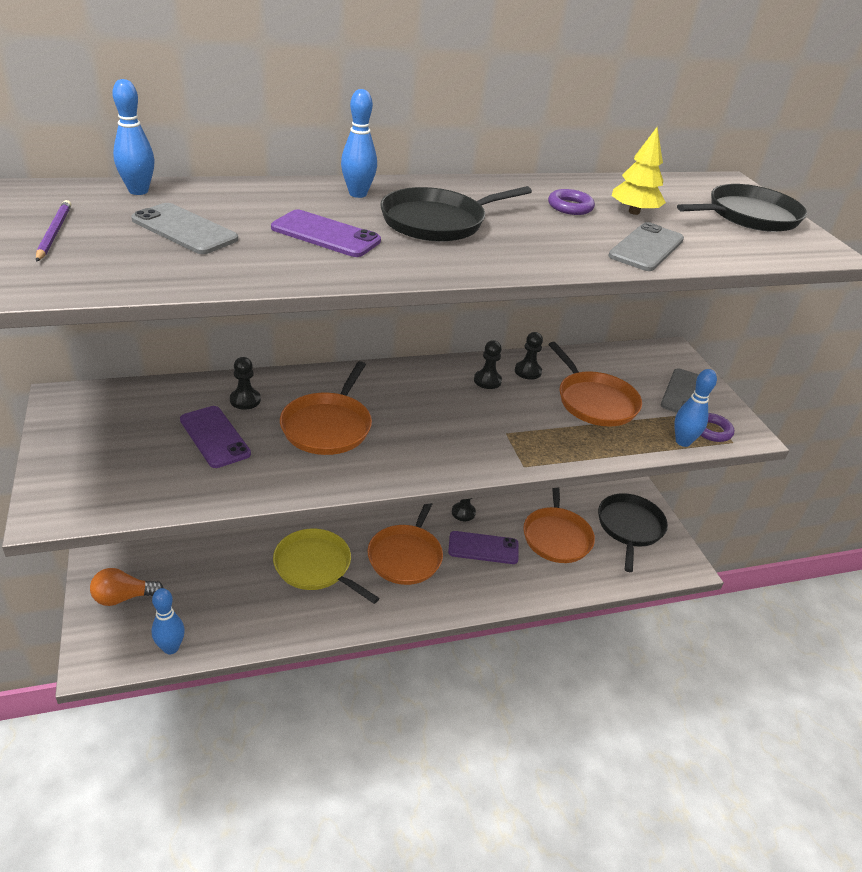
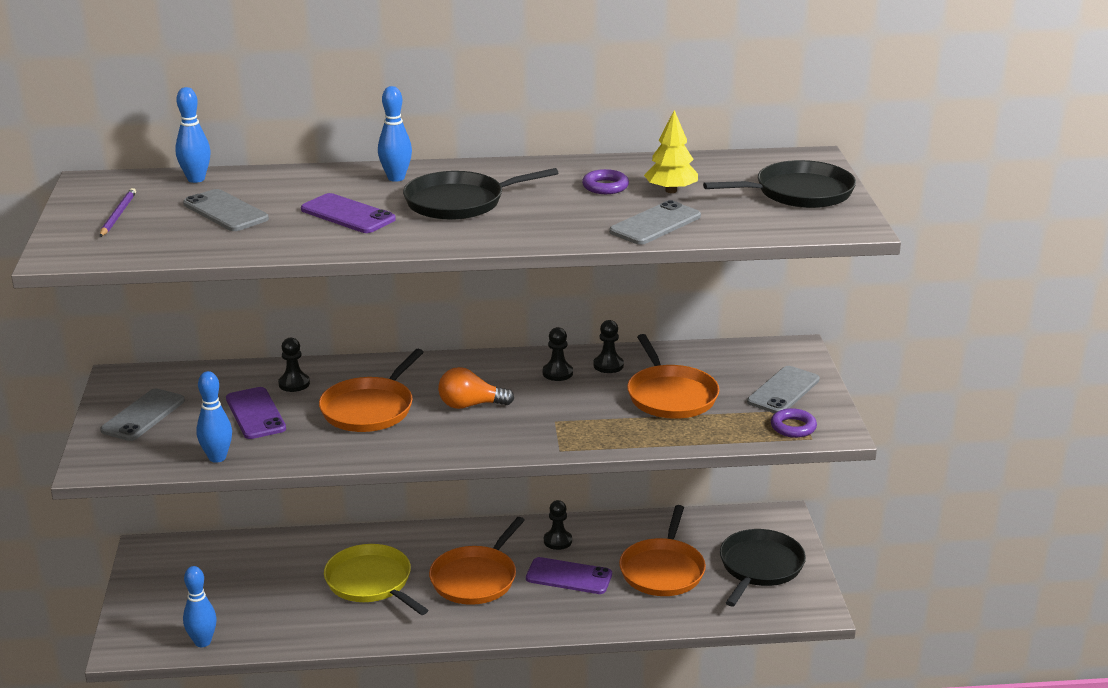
camera: 15 degrees right, 10 degrees down
(95, 444) = (143, 415): none -> grey phone
(123, 597) = (163, 596): orange light bulb -> orange light bulb (470, 405)
(683, 442) = (751, 436): blue bowling pin -> blue bowling pin (217, 458)

